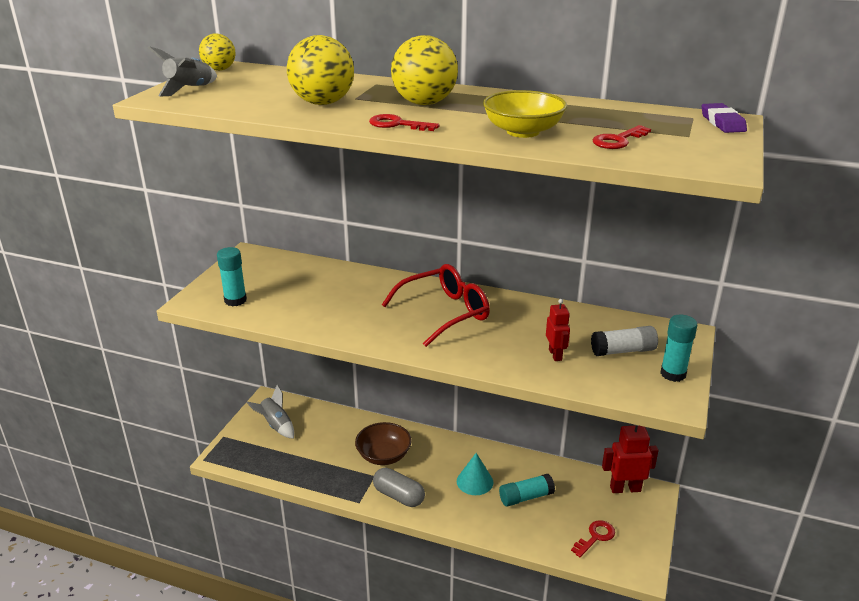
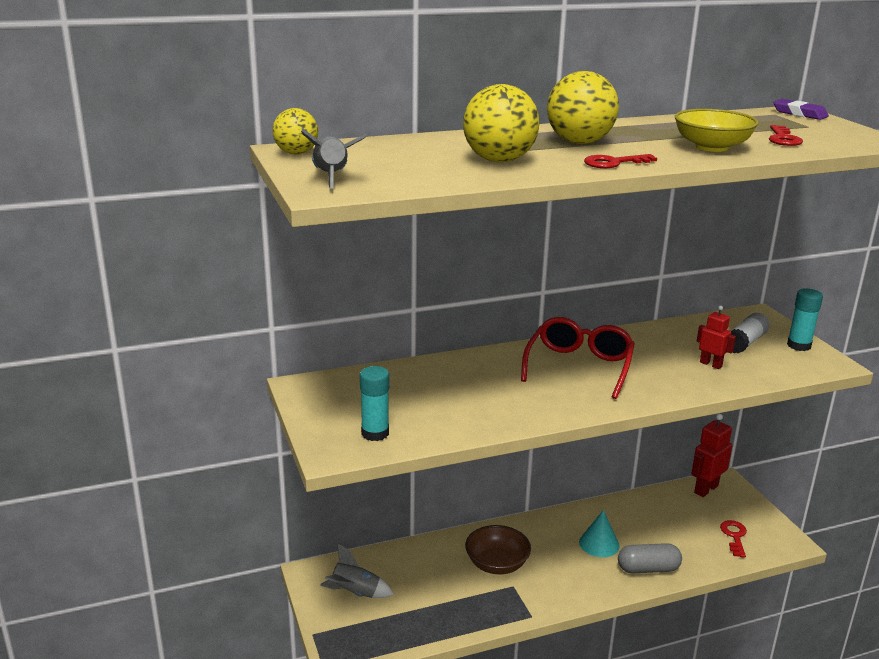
camera: 40 degrees left, 5 degrees down
(398, 496) = (557, 591): grey capsule -> grey capsule (648, 569)
(526, 497) = (651, 534): turquoise glue stick -> none

